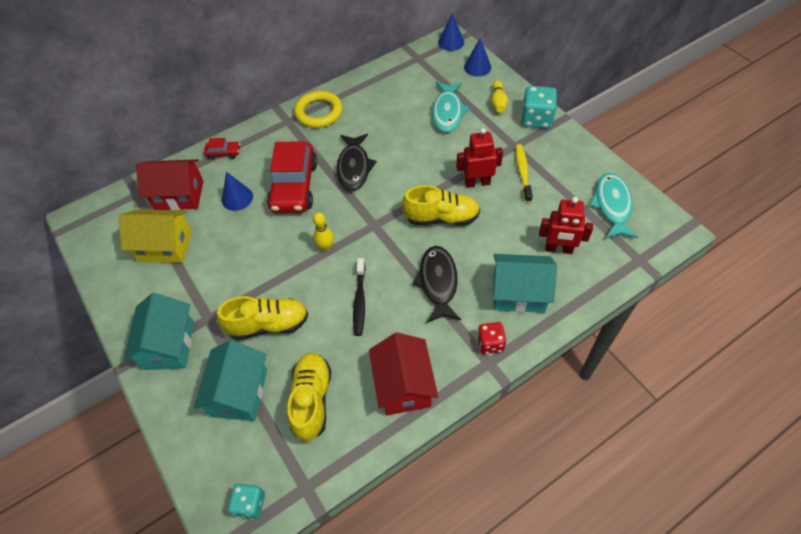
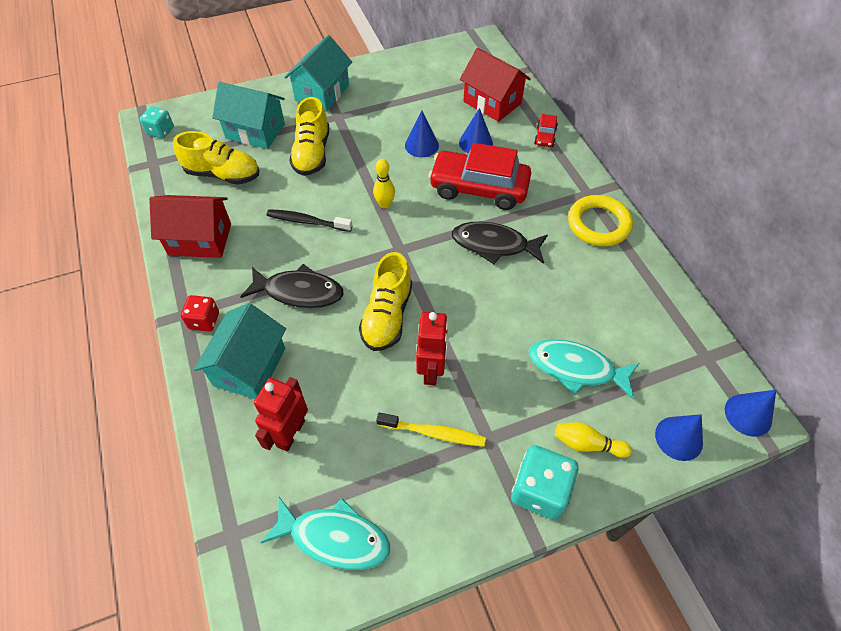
camera: 100 degrees right, 0 degrees up
(165, 246) = (430, 92): yellow house -> none
(169, 345) = (322, 93): turquoise house -> turquoise house turned 75 degrees counterclockwise
(179, 195) = (492, 102): red house -> red house turned 60 degrees counterclockwise
(245, 237) = (421, 145): none -> blue cone

